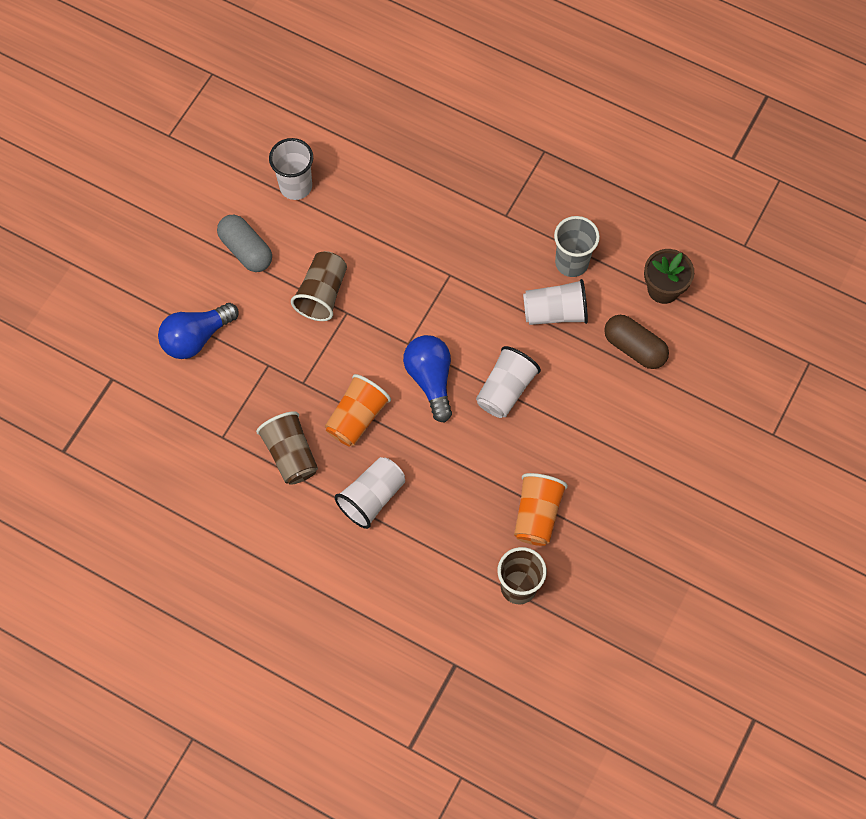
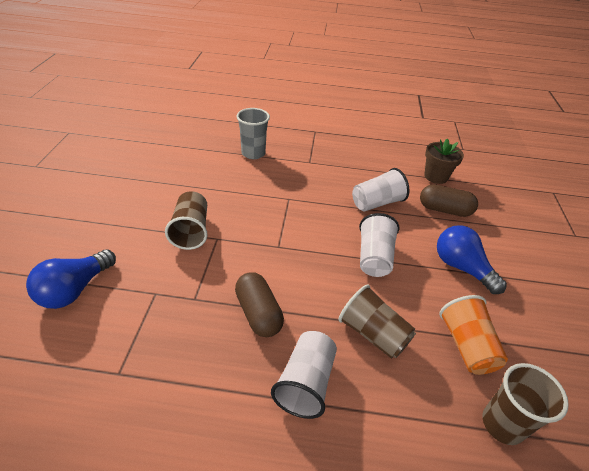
camera: 25 degrees left, 25 degrees down
(246, 250) = (114, 217): grey capsule -> none
(290, 454) = (202, 367): brown cup -> brown cup (373, 334)
(296, 186) = (148, 174): white cup -> none
(357, 418) = (258, 313): orange cup -> brown capsule
(430, 379) = (310, 266): blue light bulb -> blue light bulb (461, 267)
(571, 263) = (368, 176): grey cup -> grey cup (253, 153)

